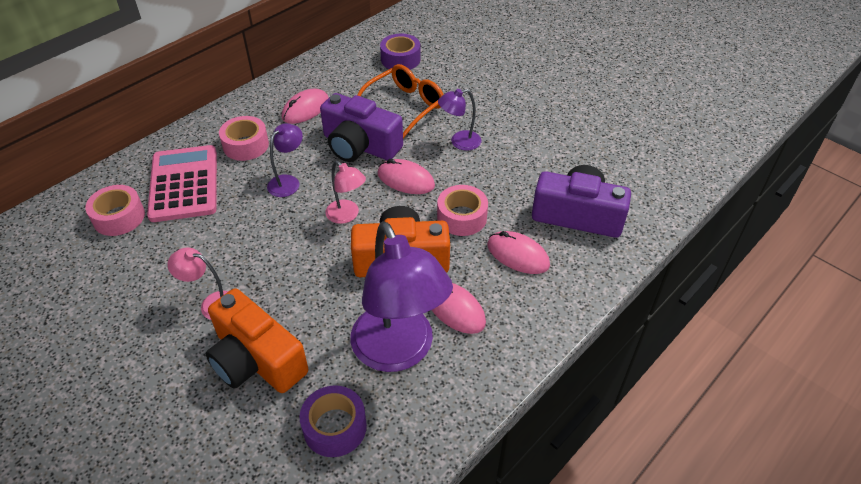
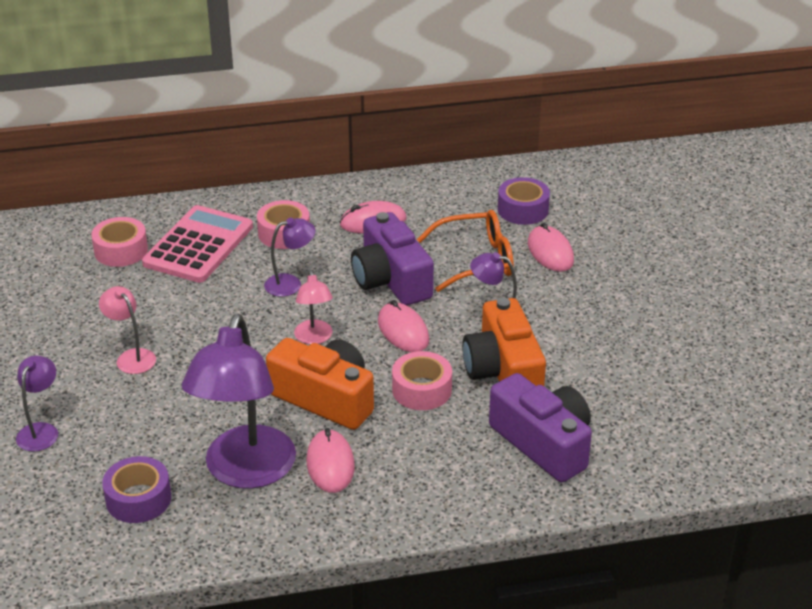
camera: 35 degrees right, 10 degrees down
(189, 414) = (41, 431): none -> purple lamp
(256, 359) = (126, 417): orange camera -> orange camera (503, 371)
(518, 255) = (440, 449): pink mouse -> pink mouse (550, 252)

